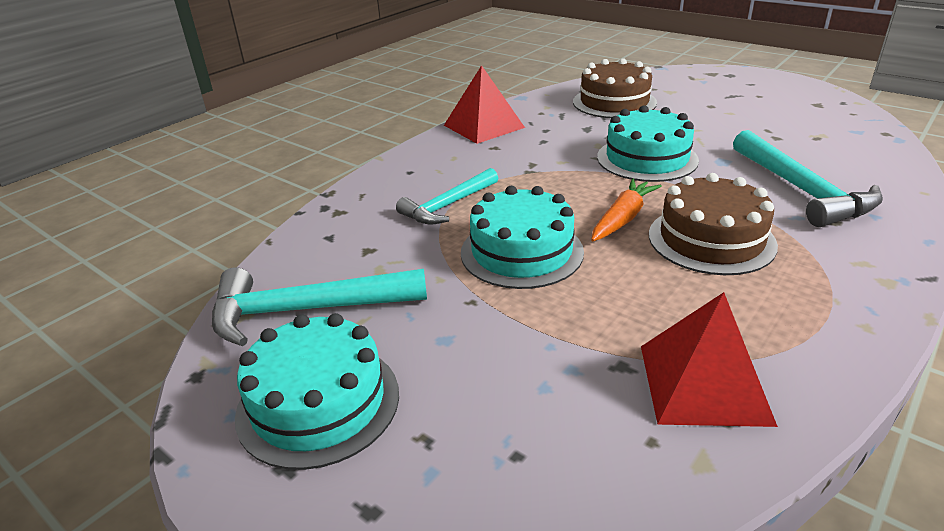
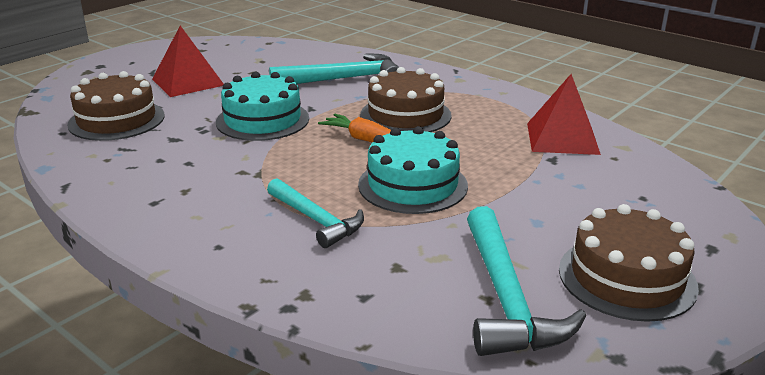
camera: 90 degrees left, 5 degrees down
(318, 403) = (627, 277): turquoise cake -> brown cake
(483, 126) = (117, 195): red pyramid -> red pyramid (188, 82)

